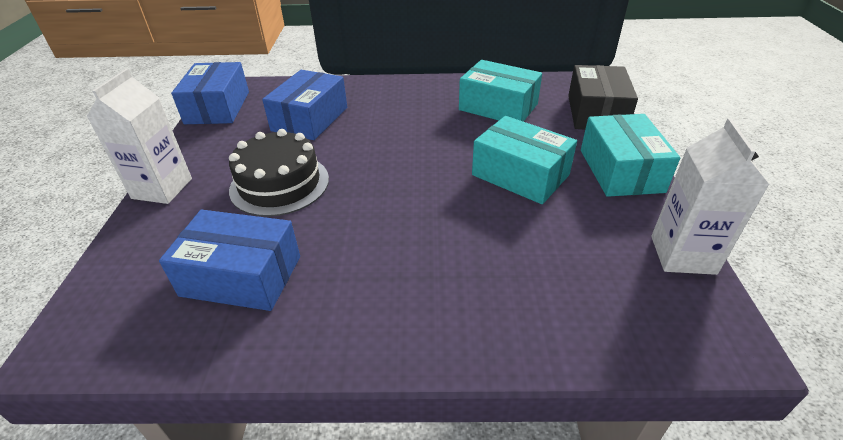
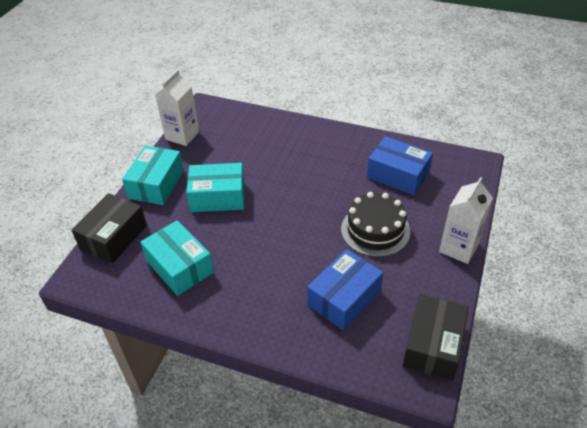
camera: 160 degrees left, 5 degrees up
(218, 107) = (433, 345): blue box -> black box
(520, 175) = (218, 197): turquoise box -> turquoise box turned 60 degrees counterclockwise

